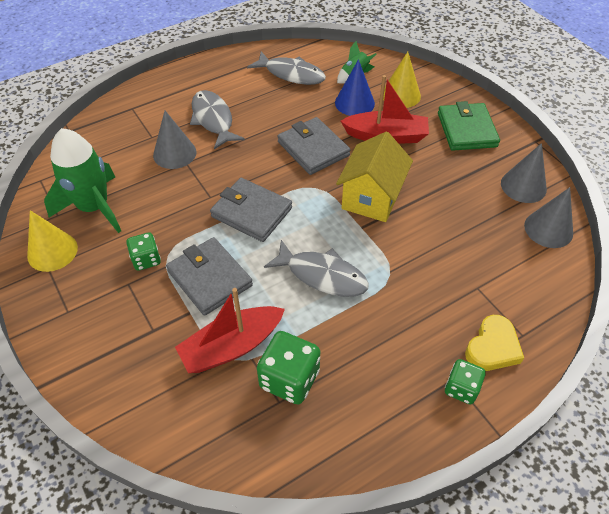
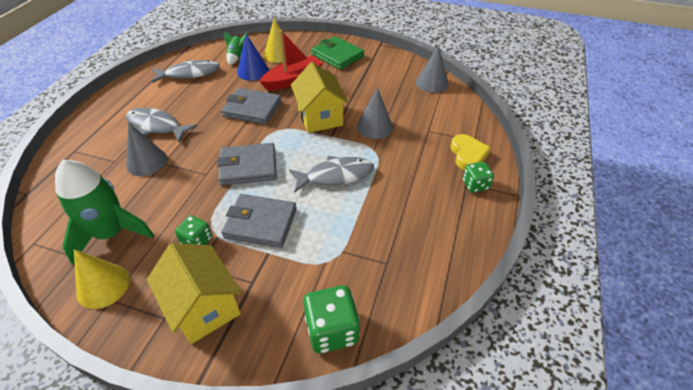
camera: 40 degrees left, 5 degrees down
(100, 324) = (204, 307): none -> yellow house
(232, 346) = (321, 253): red boat -> none
(289, 379) = (379, 246): green dice -> green dice (332, 330)
(523, 186) = (397, 69): grey cone -> grey cone (374, 126)

